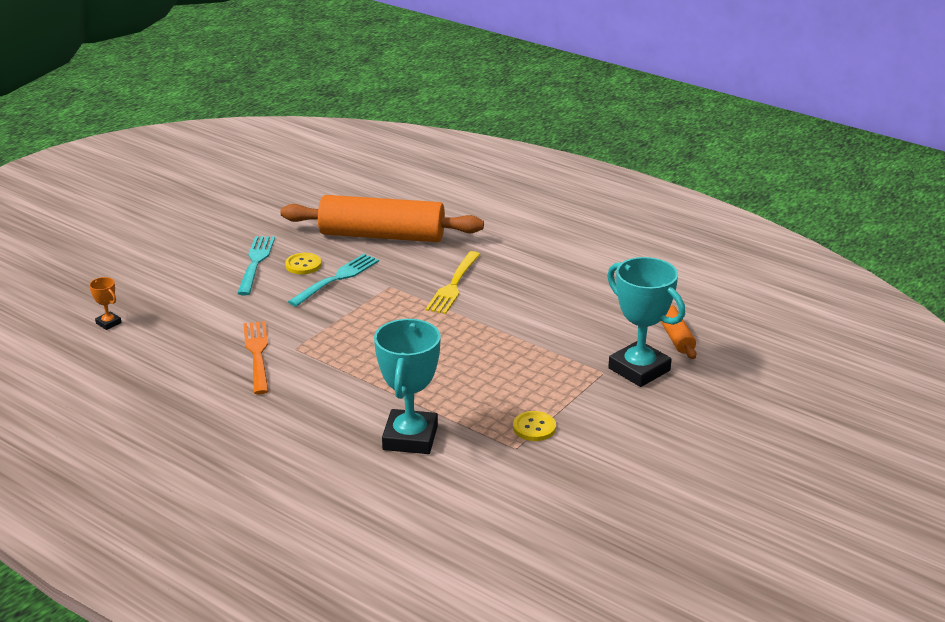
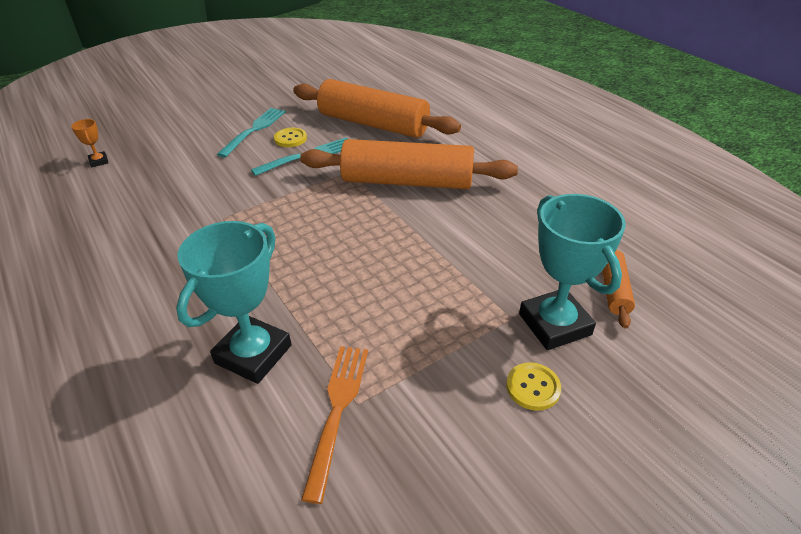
camera: 20 degrees right, 10 degrees up
(257, 354) = (186, 216): orange fork -> orange fork (337, 410)
(453, 285) = (407, 182): yellow fork -> orange rolling pin
(534, 427) = (395, 378): yellow button -> yellow button (533, 387)

